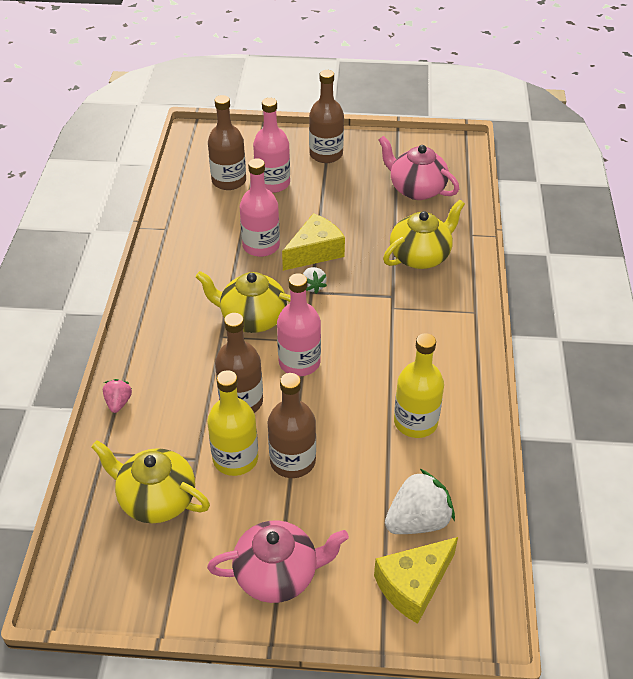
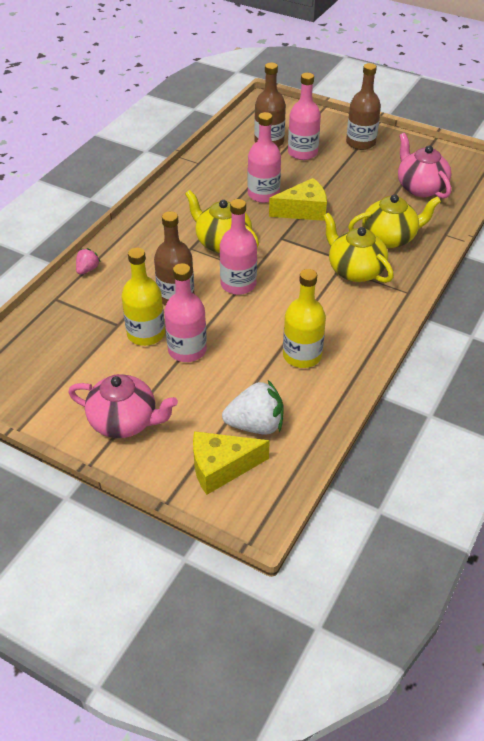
camera: 25 degrees right, 0 degrees up
(156, 499) = (72, 341): yellow teapot -> yellow teapot (355, 270)
(292, 461) = (187, 350): brown bottle -> pink bottle
(313, 286) = (285, 234): white strawberry -> none

